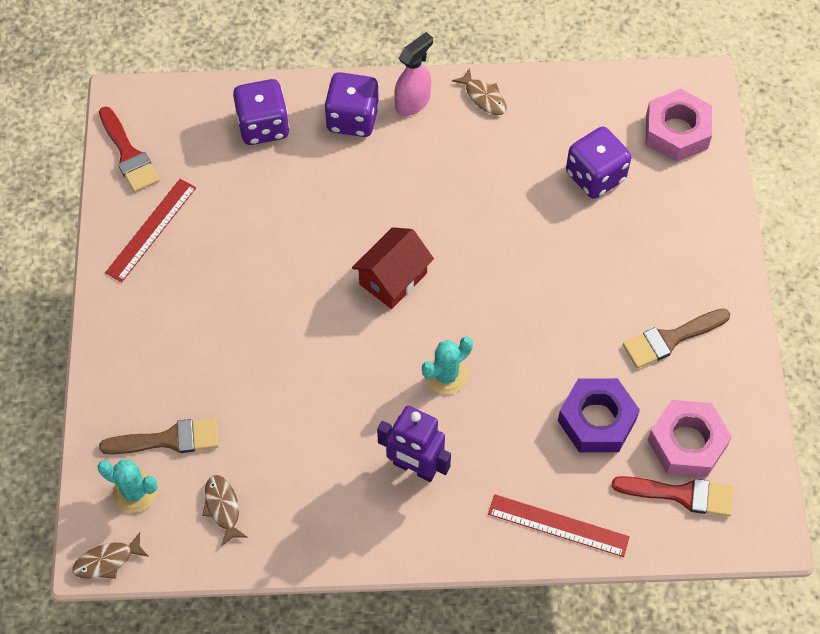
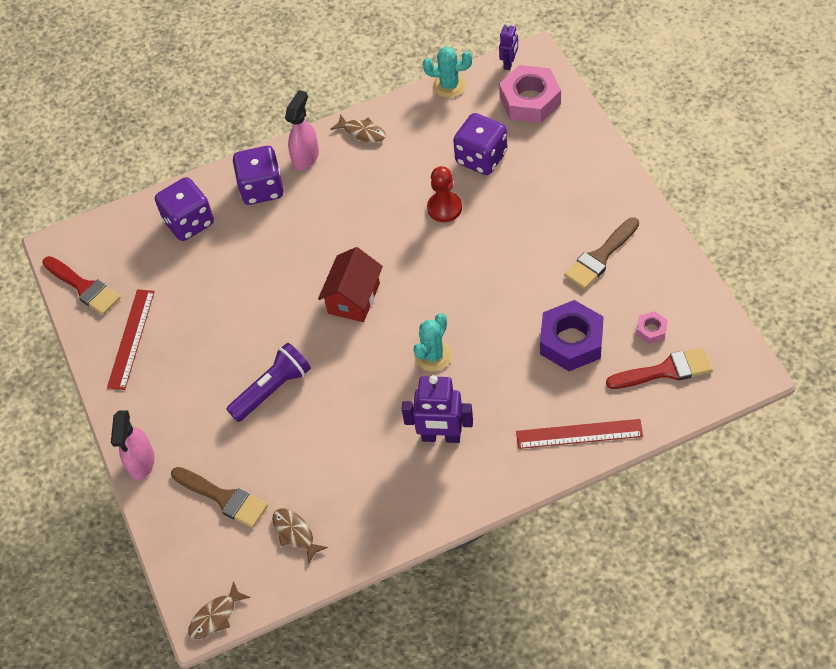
camera: 15 degrees left, 5 degrees down
(104, 367) = (141, 463): none -> pink spray bottle
(134, 492) = (214, 552): turquoise cactus -> turquoise cactus (449, 85)
(169, 439) = (223, 498): brown brush -> brown brush turned 60 degrees clockwise
(267, 343) = (272, 389): none -> purple flashlight
(531, 217) = (444, 208): none -> red pawn
(674, 80) = (509, 63): none -> purple robot
(687, 443) = (651, 330): pink nut -> pink nut, size x0.47

